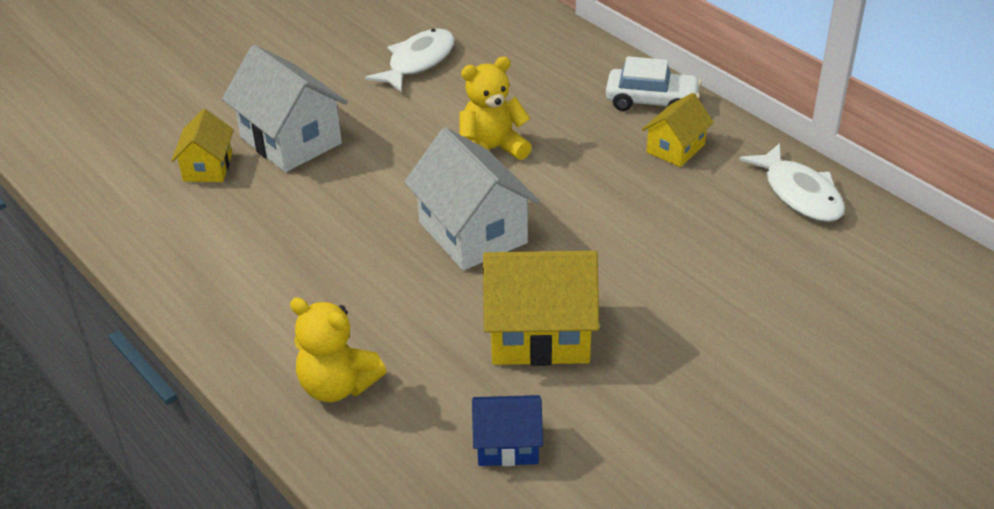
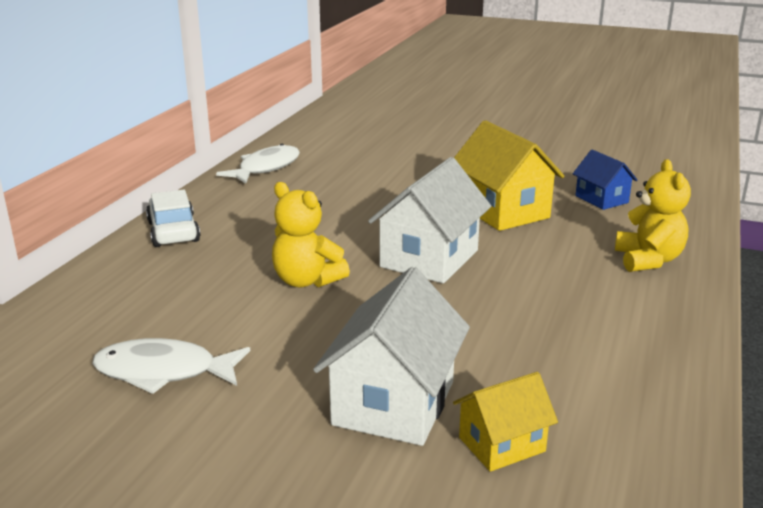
camera: 120 degrees left, 15 degrees down
(675, 148) = (241, 211): yellow house -> none

